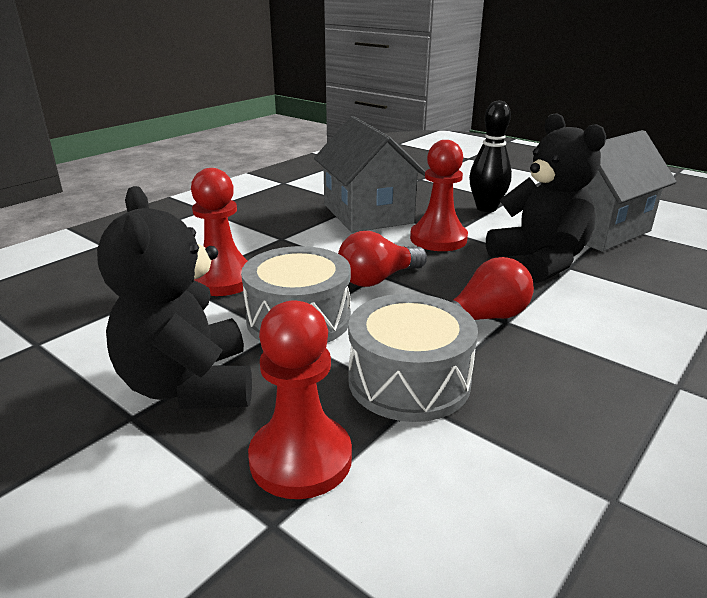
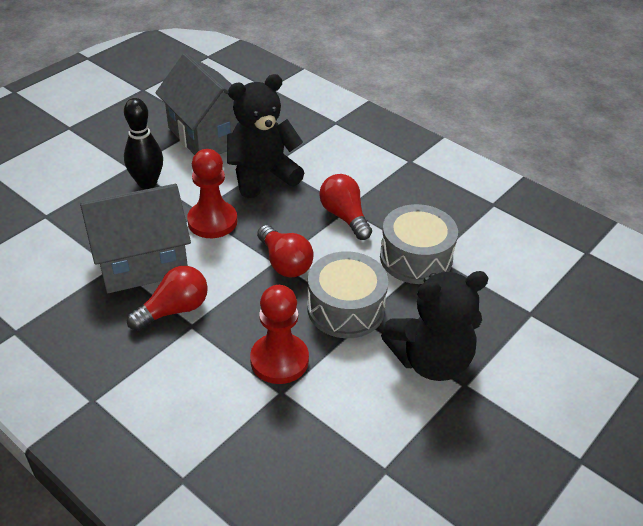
camera: 90 degrees left, 15 degrees up
(300, 459) = (487, 304): red pawn -> none
(302, 230) = (174, 310): none -> red light bulb

